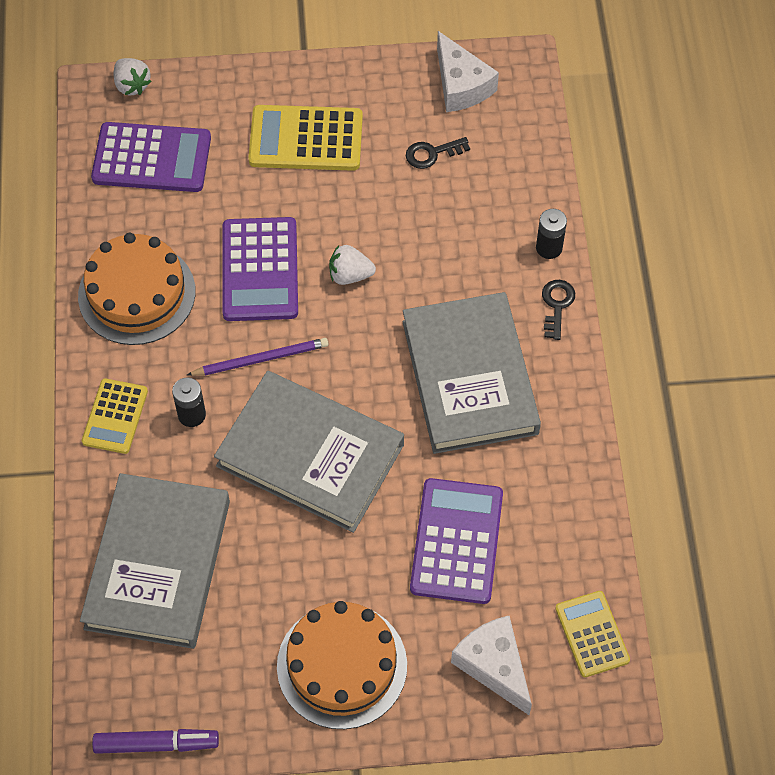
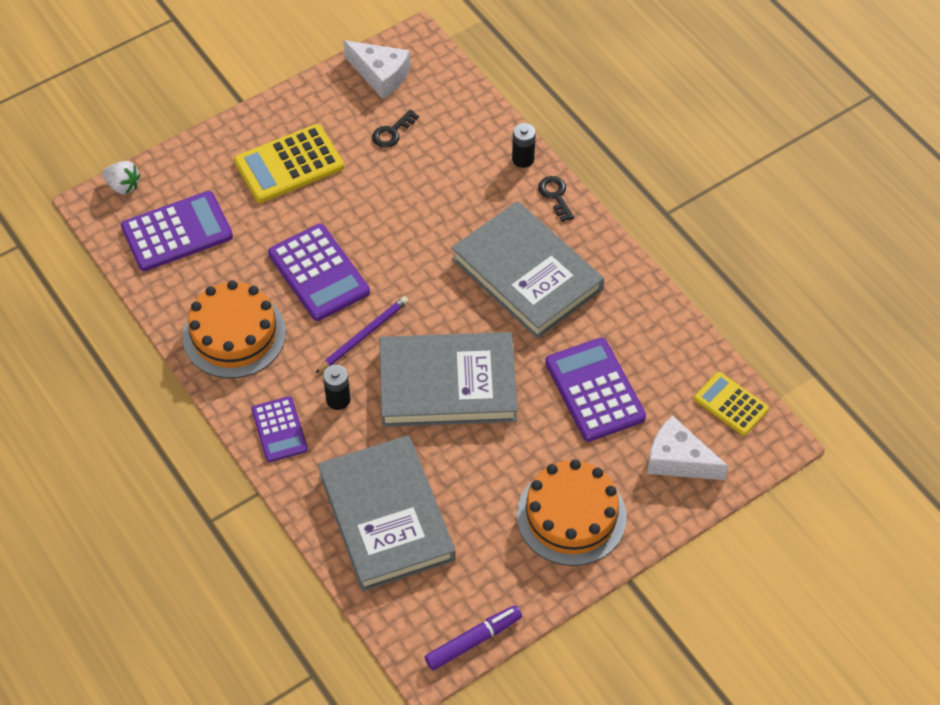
camera: 30 degrees left, 5 degrees down
(115, 416) = (279, 429): yellow calculator -> purple calculator
(350, 275) = (389, 245): white strawberry -> none

